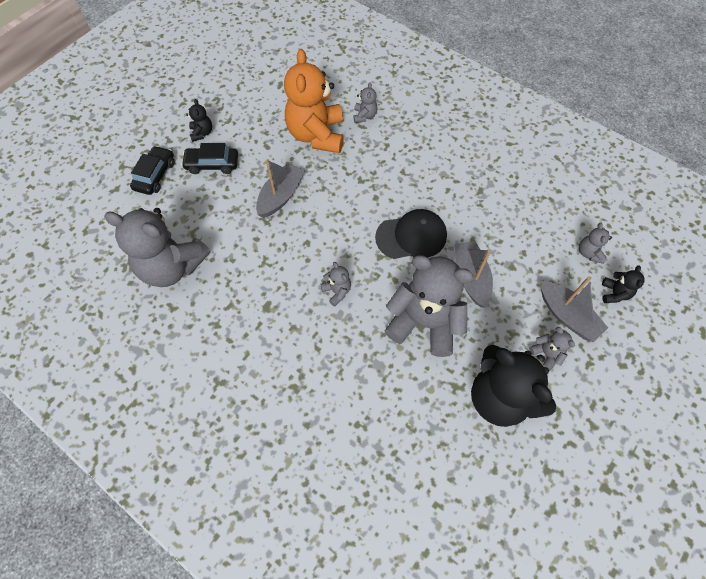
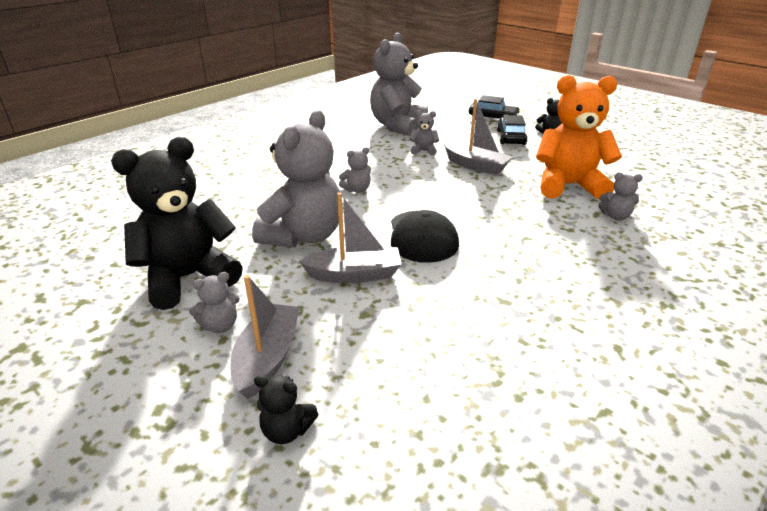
camera: 95 degrees right, 30 degrees down
(567, 316) = (268, 358): grey boat -> grey boat turned 135 degrees clockwise
(589, 253) = (377, 412): grey teddy bear -> grey teddy bear (423, 151)

